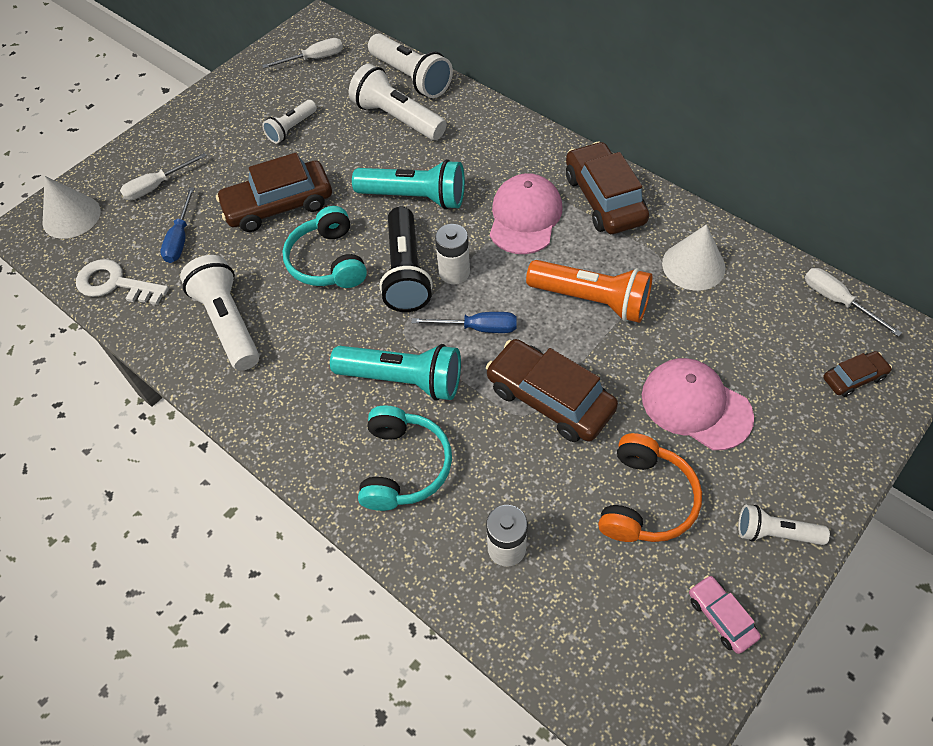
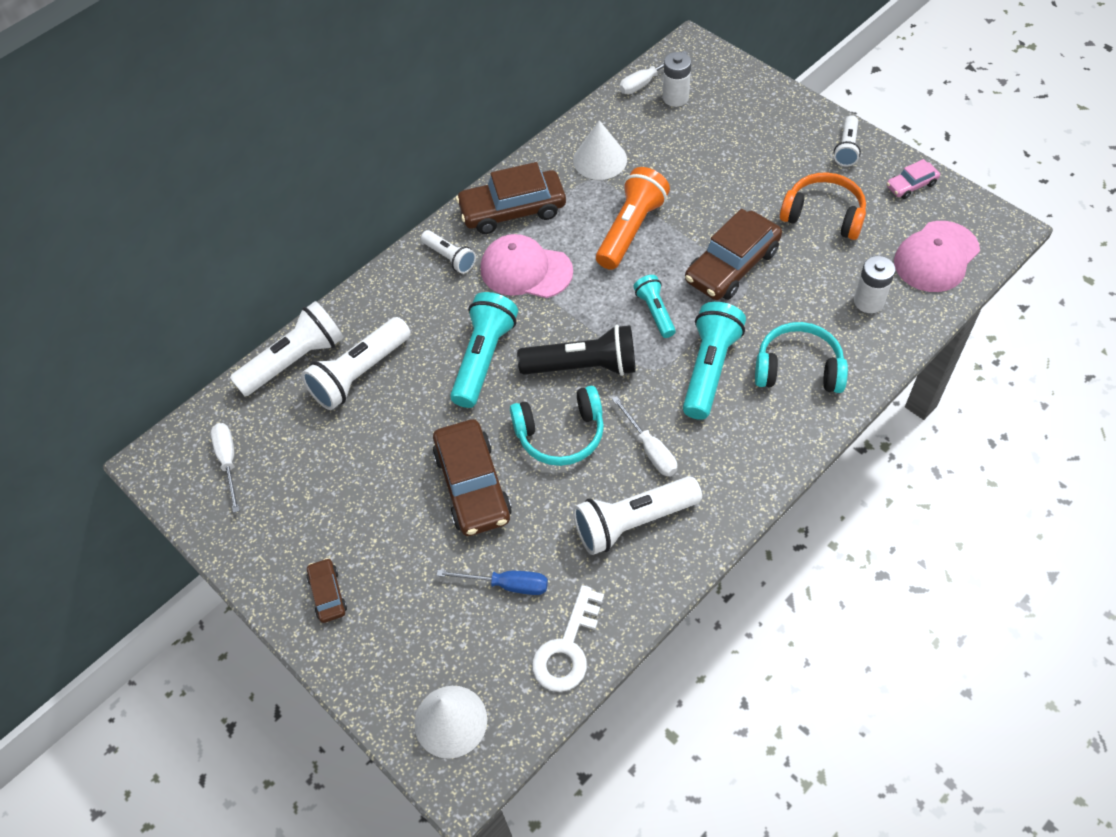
camera: 85 degrees left, 0 degrees up
(157, 186) = (416, 622): white screwdriver -> white screwdriver (650, 449)
(292, 128) = (350, 479): white flashlight -> white flashlight (450, 258)
(454, 272) = (588, 327): white battery -> white battery (675, 97)
(477, 328) = (655, 312): blue screwdriver -> turquoise flashlight
(695, 405) = (740, 176): pink cap -> pink cap (936, 257)
(853, 378) = (718, 86): brown car -> brown car (328, 594)

